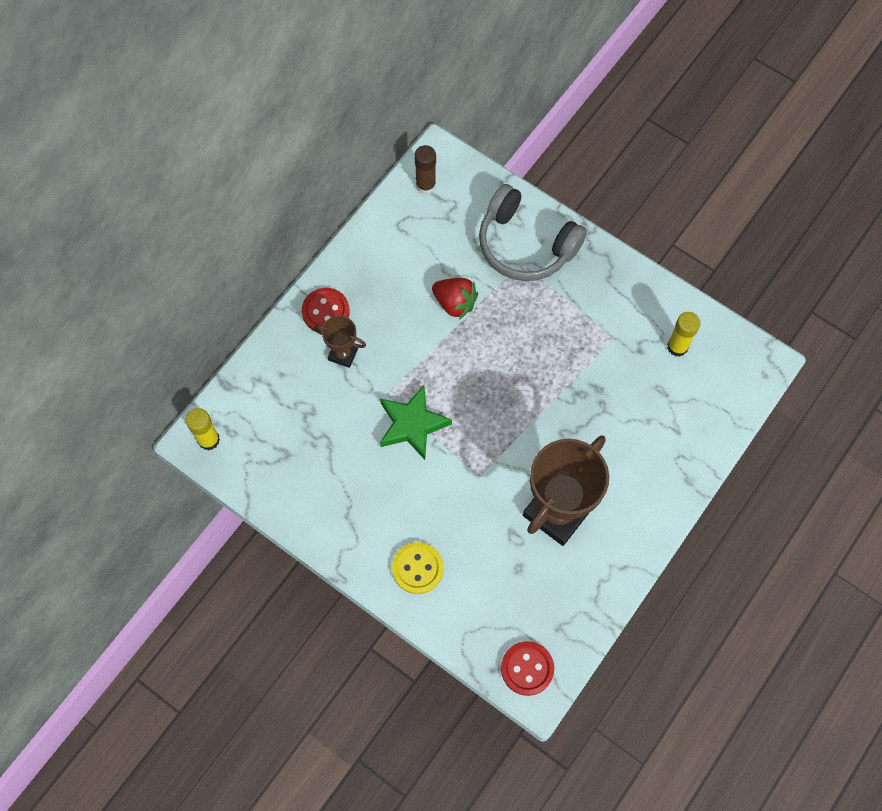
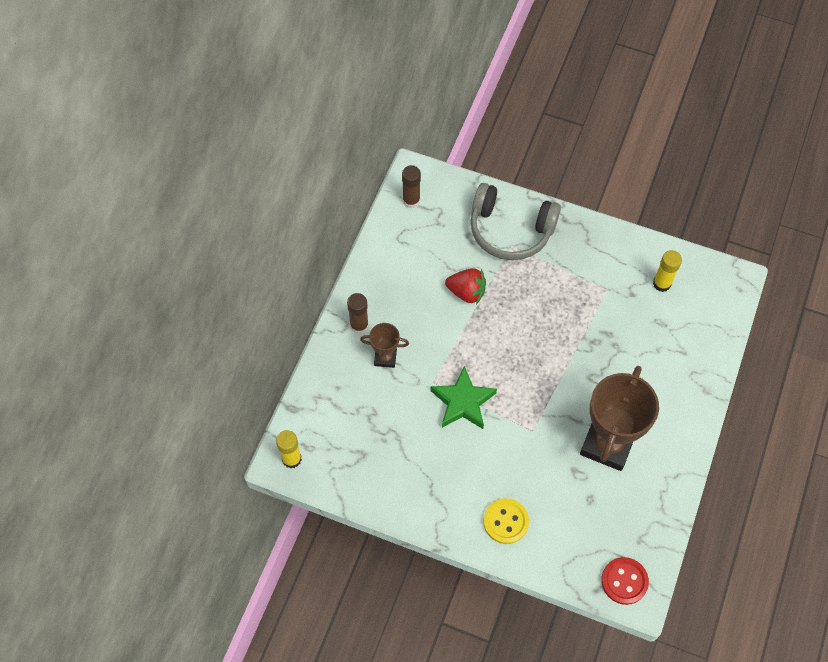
camera: 15 degrees left, 5 degrees down
(325, 311) = (359, 325): red button -> brown glue stick

